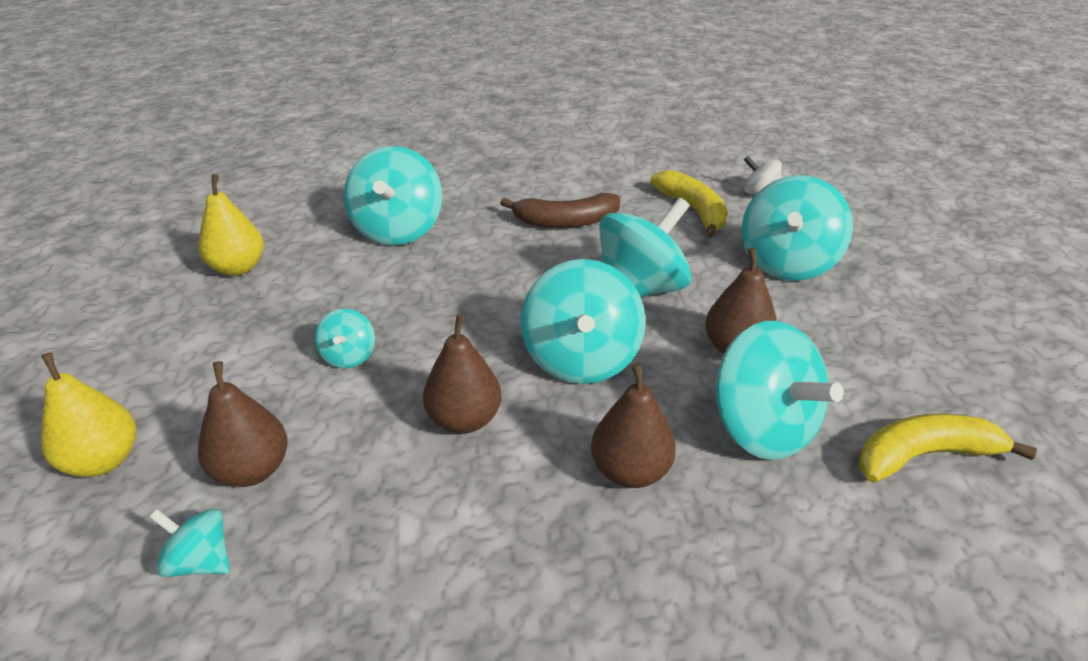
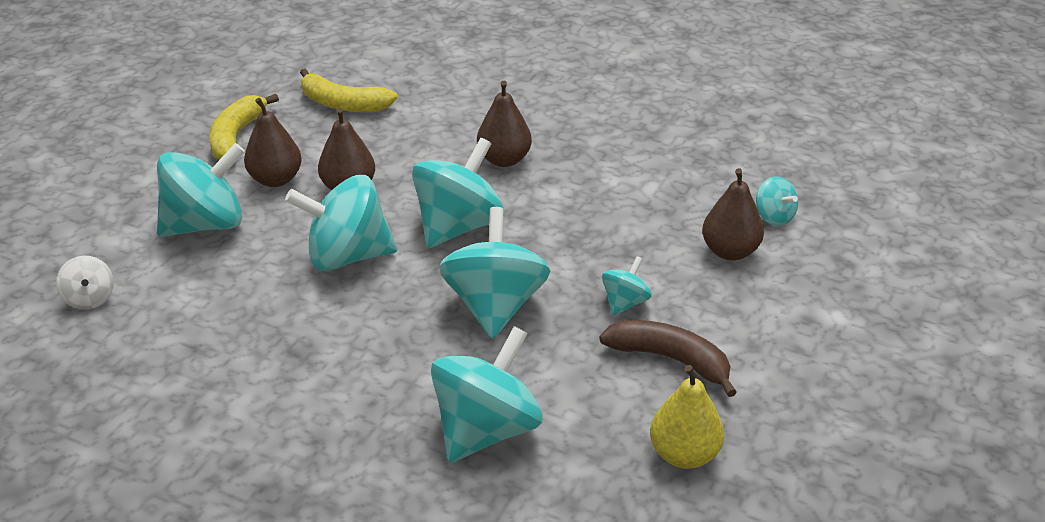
camera: 145 degrees left, 0 degrees up
(103, 460) = (832, 299): yellow pear -> none
(464, 420) = (574, 223): brown pear -> brown pear (276, 179)
(565, 221) = (312, 356): brown banana -> brown banana (670, 360)
(693, 210) = (182, 309): yellow banana -> yellow banana (236, 137)
(761, 428) = (404, 146): turquoise spinning top -> turquoise spinning top (495, 306)

